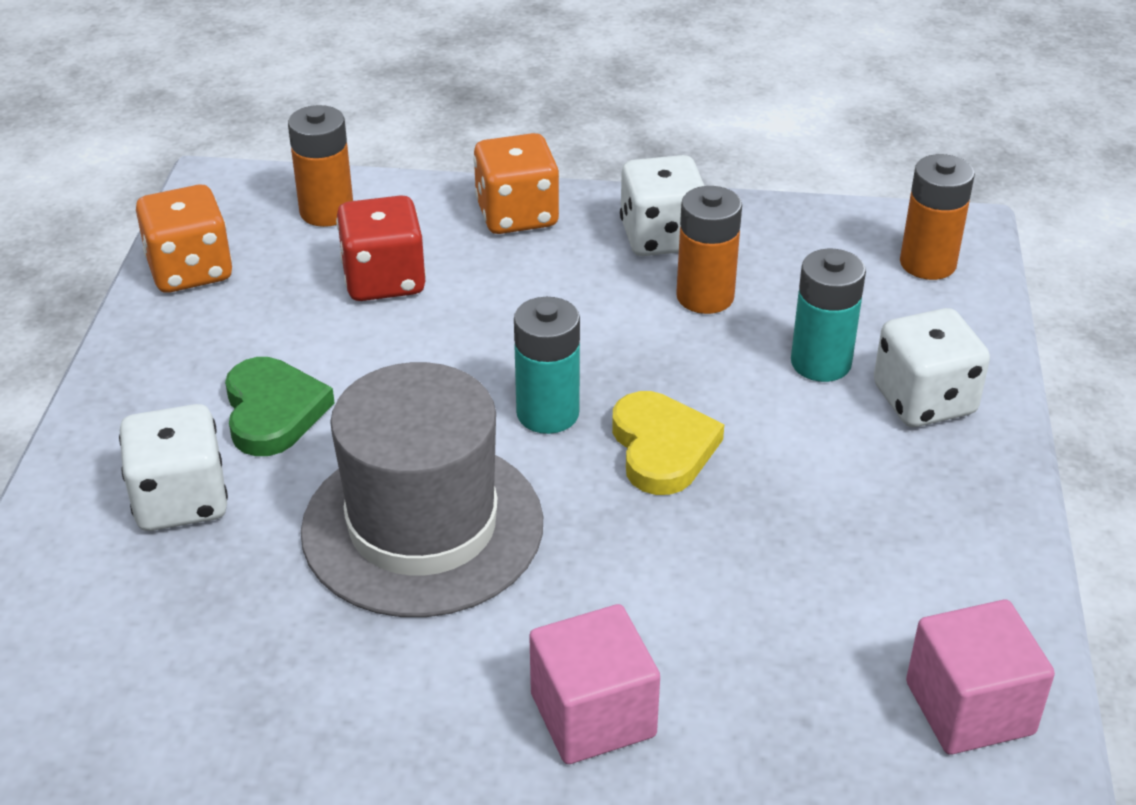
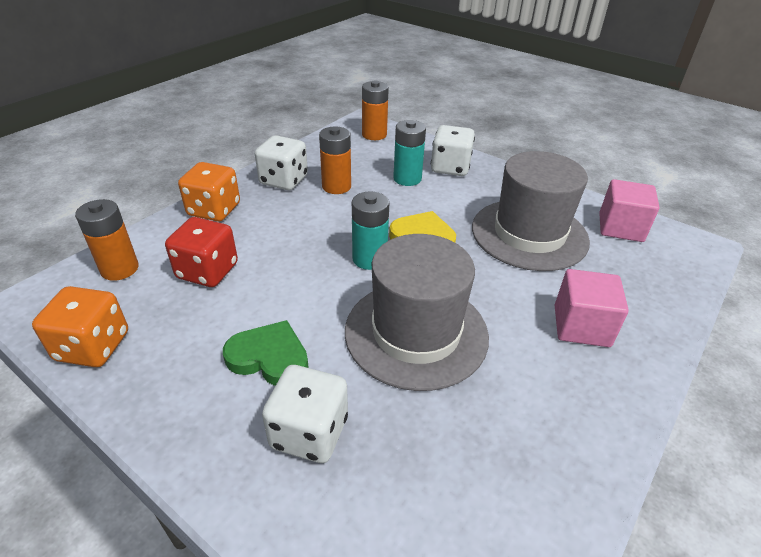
camera: 60 degrees left, 0 degrees up
(804, 577) = (529, 234): none -> grey hat

